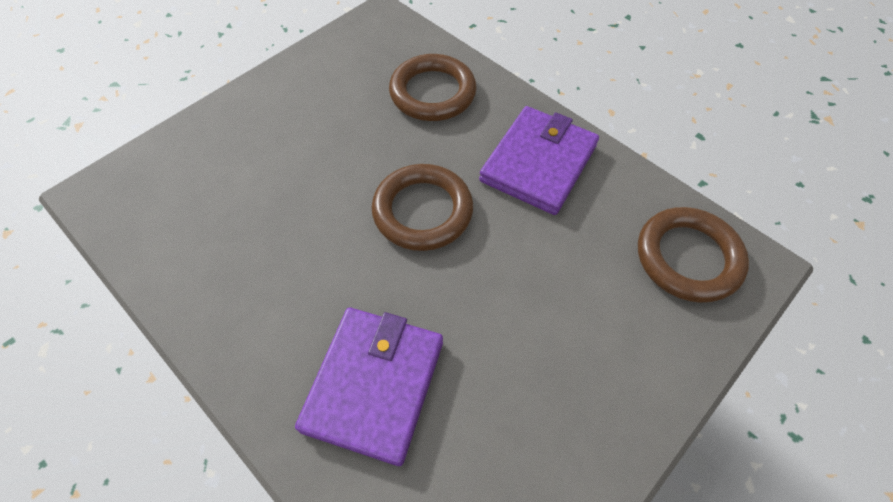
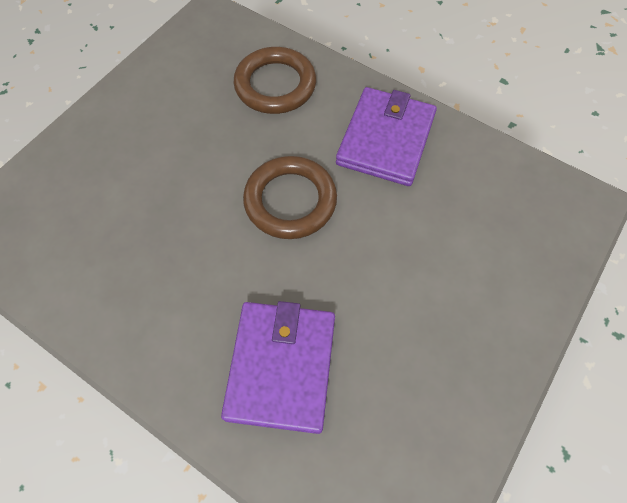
camera: 10 degrees left, 5 degrees up
(688, 258) = (530, 207): brown ring -> none

